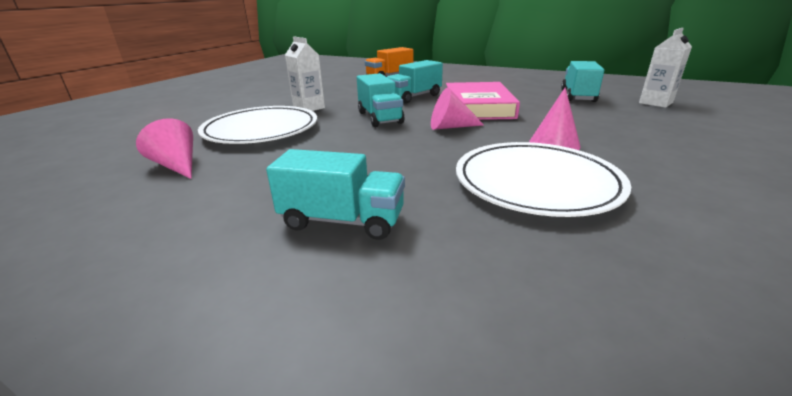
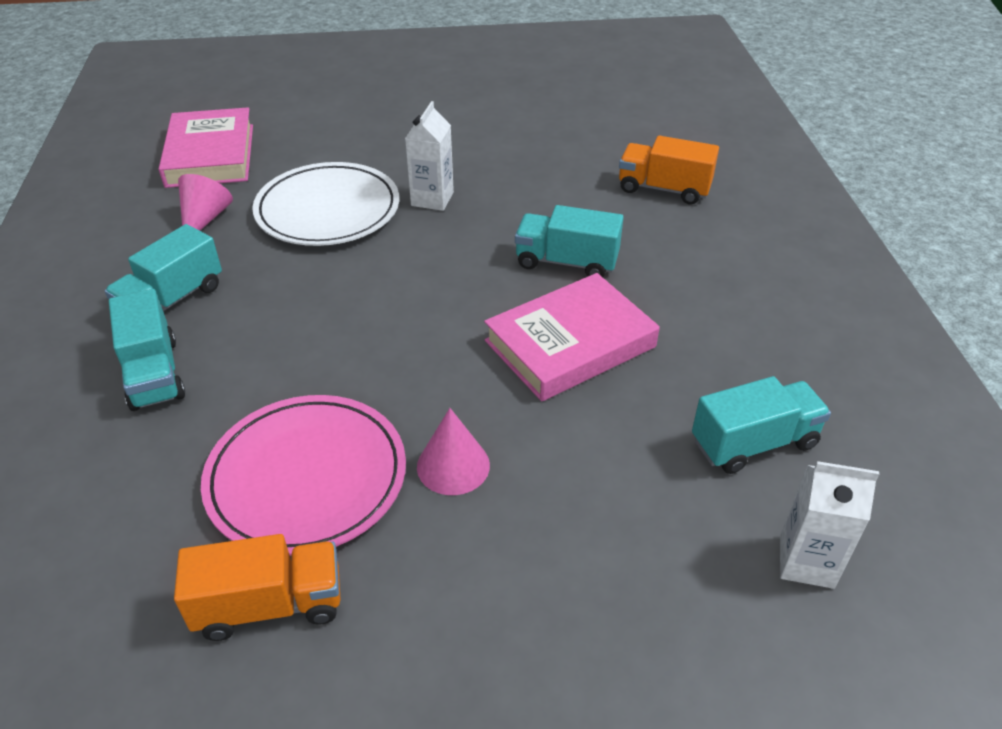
camera: 55 degrees right, 15 degrees up
(102, 150) = (210, 155): none -> pink book
(379, 118) = (441, 273): turquoise truck -> turquoise truck (172, 300)
(450, 127) = (451, 349): pink cone -> none
(536, 183) = (307, 478): white plate -> pink plate
(671, 219) = (270, 605): none -> orange truck

